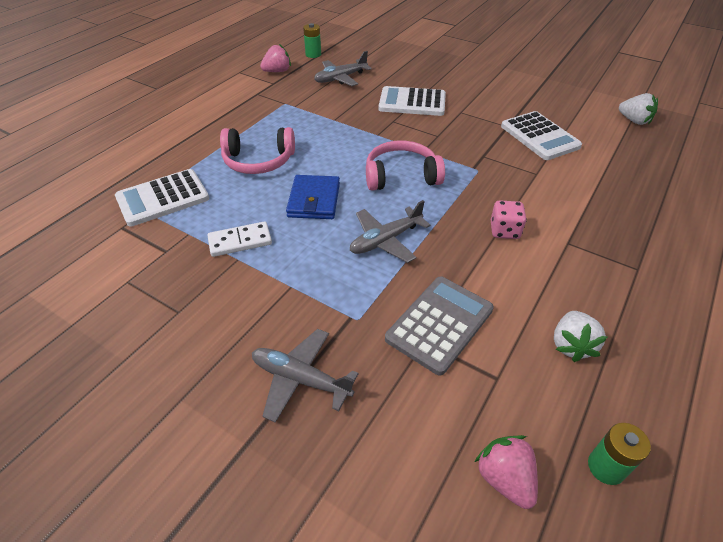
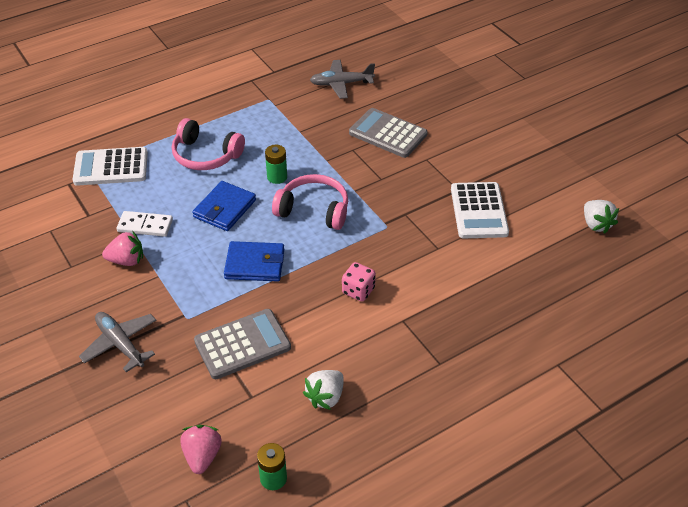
camera: 25 degrees right, 0 degrees up
(277, 71) = (287, 58): pink strawberry -> pink strawberry (126, 260)
(313, 54) = (336, 45): green battery -> green battery (277, 177)
(385, 240) = (255, 264): grey plane -> blue wallet
(412, 102) = (388, 134): white calculator -> grey calculator

